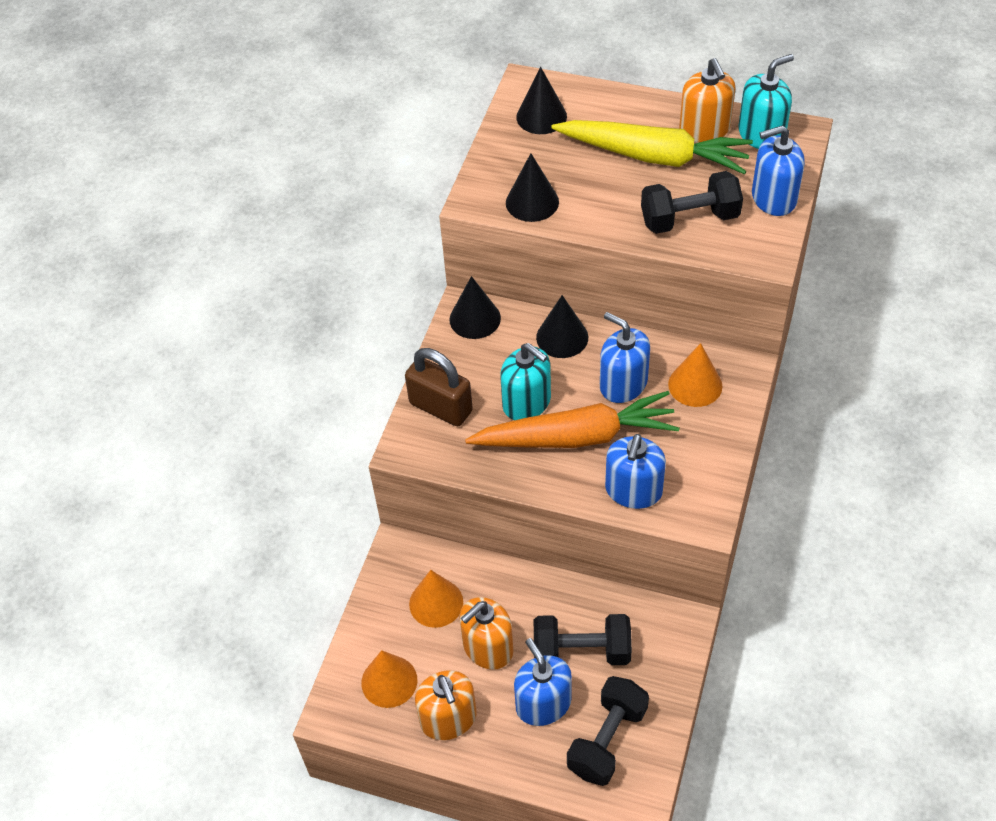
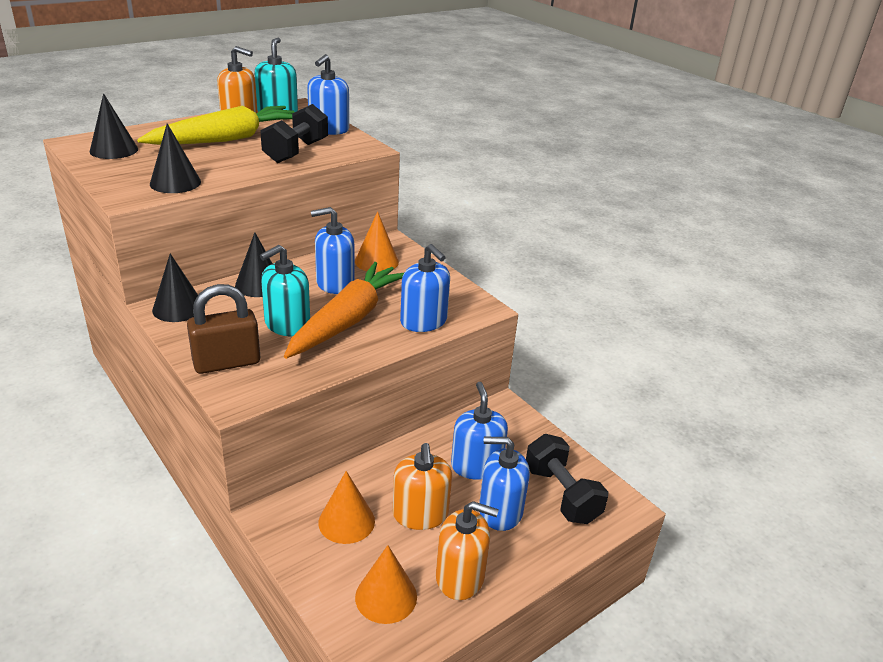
camera: 60 degrees left, 20 degrees down
(527, 402) = (287, 324): turquoise soap dispenser -> turquoise soap dispenser turned 150 degrees clockwise
(581, 651) = (476, 466): black dumbbell -> blue soap dispenser

